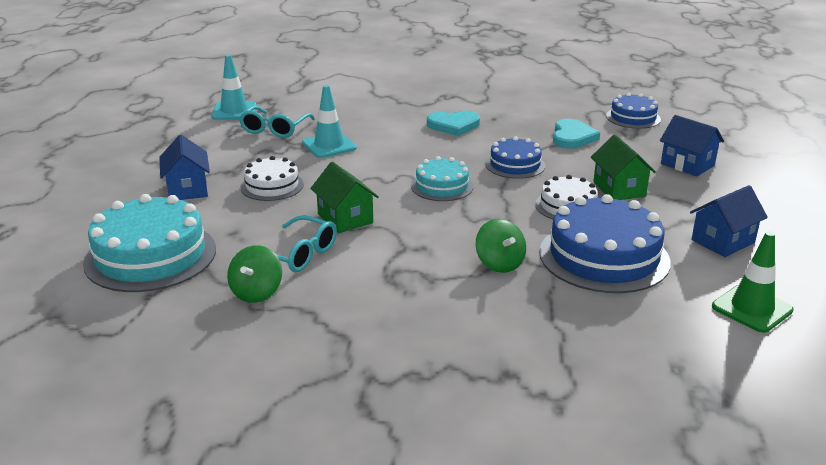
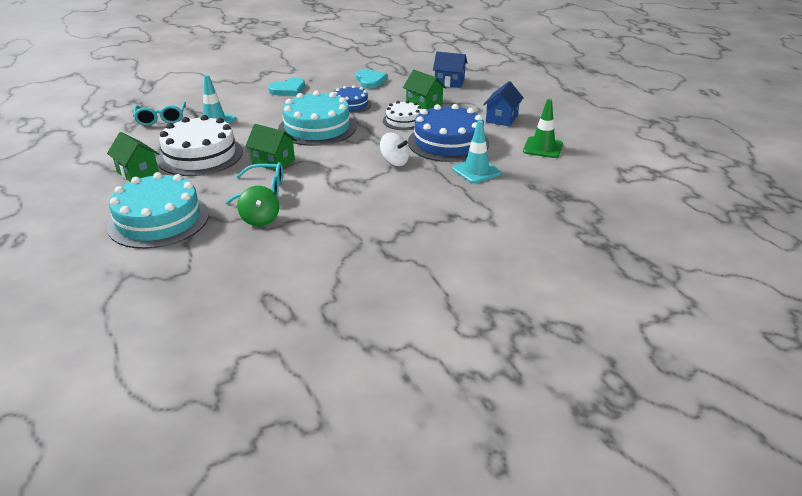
camera: 30 degrees left, 5 degrees up
(188, 189) = (138, 173): blue house -> green house
(234, 111) = (115, 114): turquoise traffic cone -> turquoise traffic cone (476, 171)
(272, 186) = (200, 155): white cake -> white cake, size x1.78
(442, 186) = (317, 128): turquoise cake -> turquoise cake, size x1.78
(499, 264) = (394, 162): green spinning top -> white spinning top
(633, 117) = (395, 62): blue cake -> none

